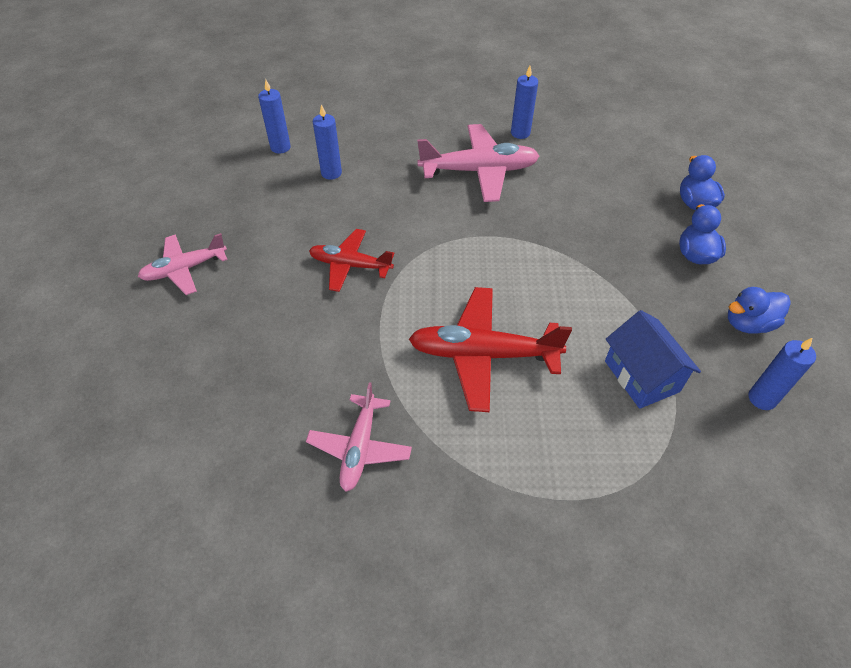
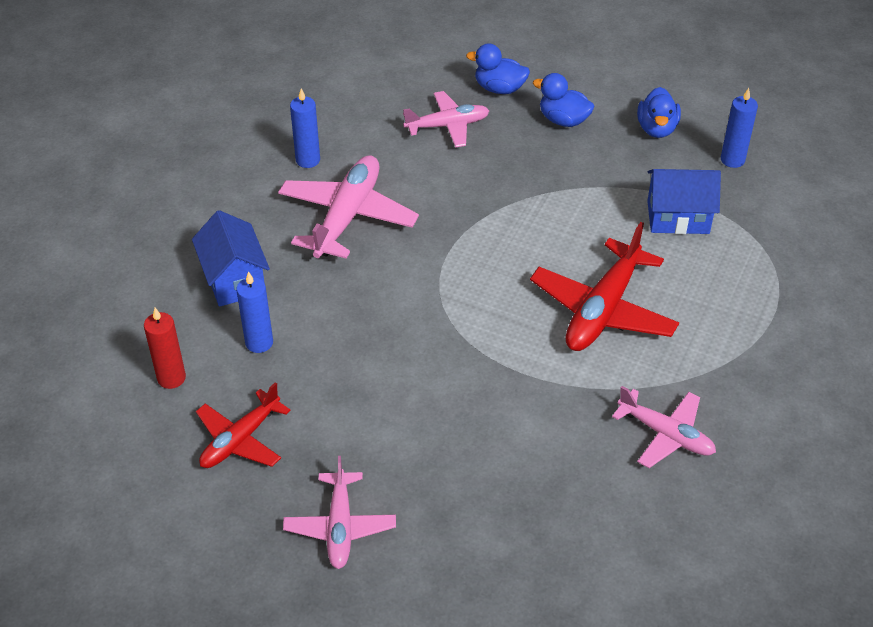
camera: 65 degrees left, 5 degrees down
(280, 147) = (171, 378): blue candle -> red candle
(350, 265) = (427, 372): red plane -> red plane (240, 440)
(381, 142) = (234, 279): none -> blue house
(621, 189) = (448, 126): none -> pink plane

